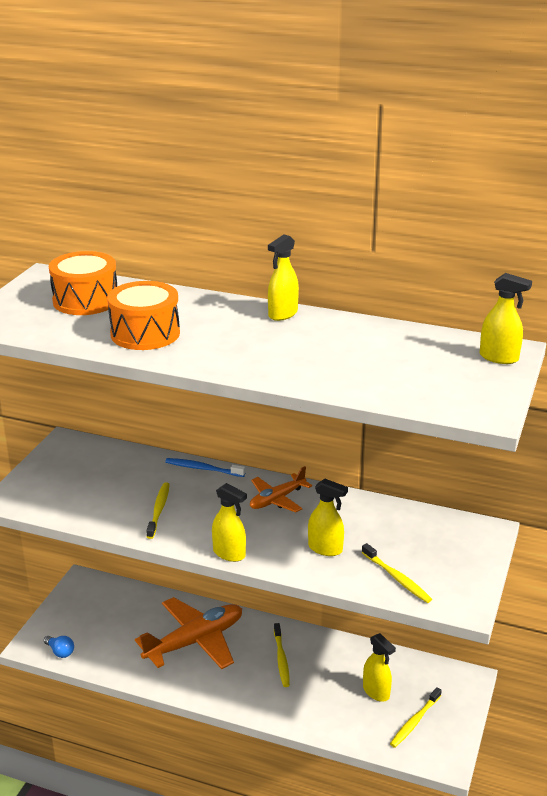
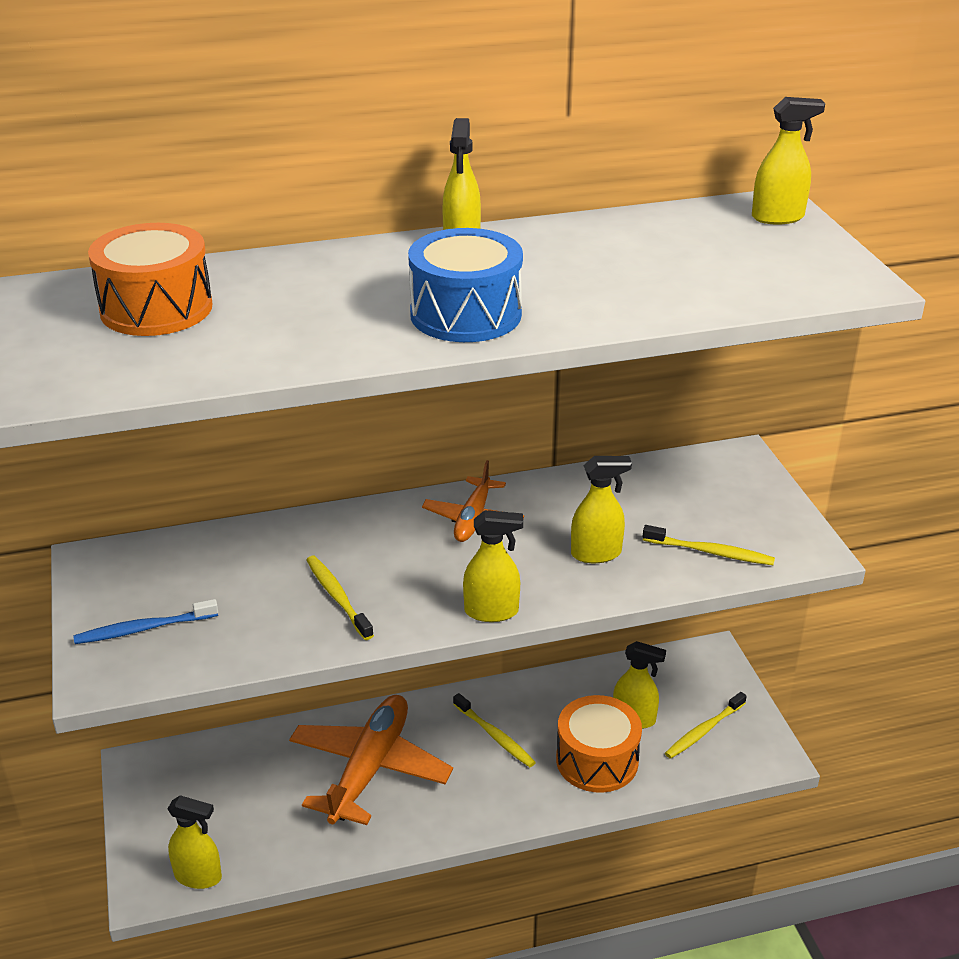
camera: 35 degrees left, 5 degrees up
(60, 652) = (198, 876): blue light bulb -> yellow spray bottle
(145, 333) = (316, 325): orange drum -> orange drum (597, 760)
(203, 468) = (334, 519): blue toothbrush -> blue toothbrush (143, 629)
(226, 353) = (466, 314): none -> blue drum
(414, 722) = (703, 731): yellow toothbrush -> yellow toothbrush turned 45 degrees clockwise

